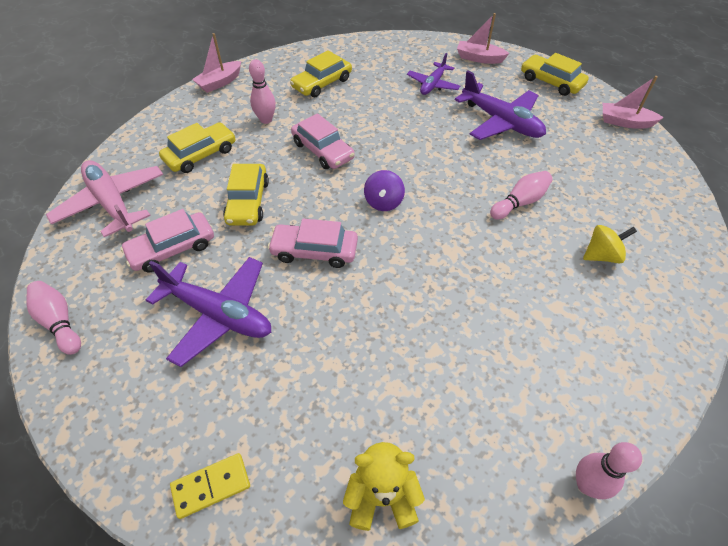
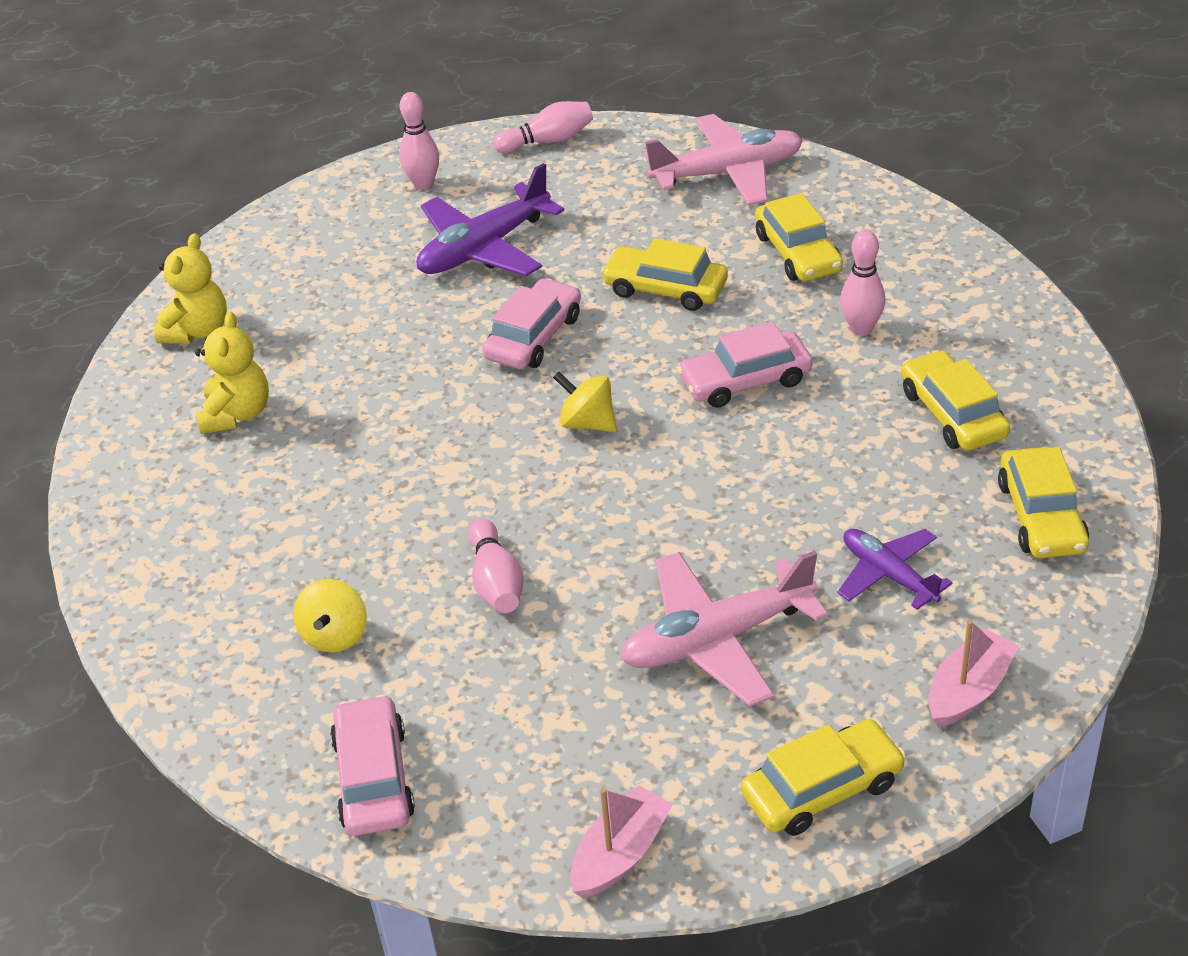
camera: 115 degrees right, 10 degrees down
(172, 248) = (613, 219): pink car -> pink car (374, 778)
(211, 486) = (292, 230): yellow domino -> none
(220, 82) = (1002, 287): pink boat -> none
(376, 54) = (1041, 516): none -> yellow car
(383, 202) = (587, 423): purple spinning top -> yellow spinning top
(465, 403) = (237, 414): none -> yellow teddy bear
(501, 122) = (717, 639): purple plane -> pink plane
(586, 484) = (89, 476): pink bowling pin -> pink bowling pin (423, 184)

